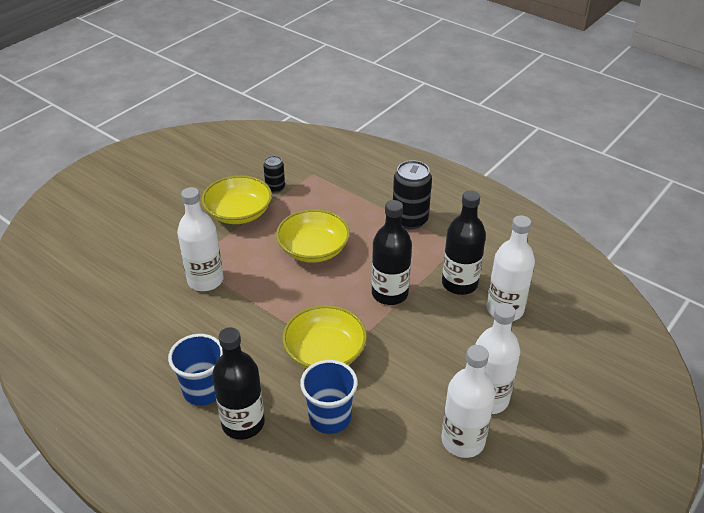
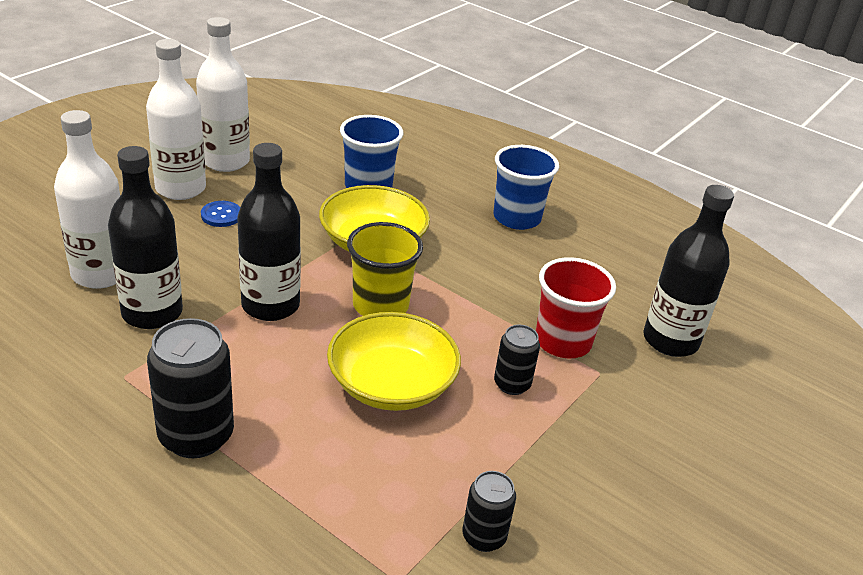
camera: 175 degrees right, 5 degrees down
(205, 280) = (563, 342): white bottle -> red cup
(239, 213) = (547, 470): yellow bowl -> none
(243, 423) = (463, 189): black bottle -> black bottle (670, 340)
(245, 253) = (512, 384): none -> black can
(319, 298) = (380, 305): none -> yellow cup
(445, 370) = (221, 215): none -> blue button

